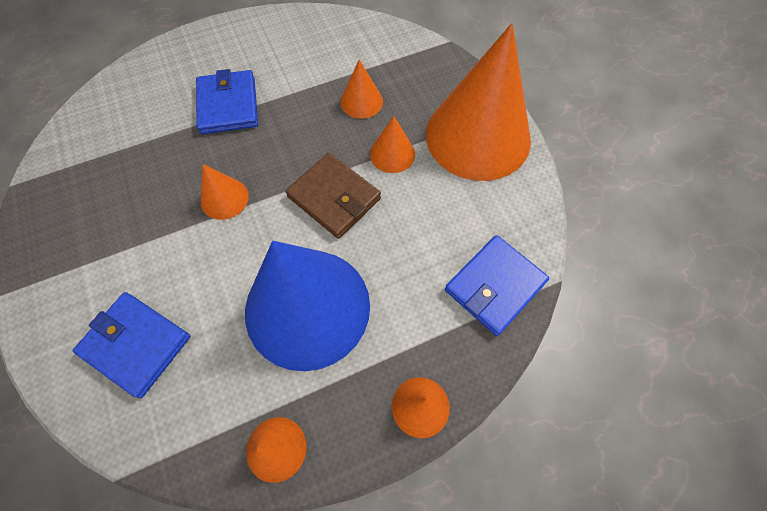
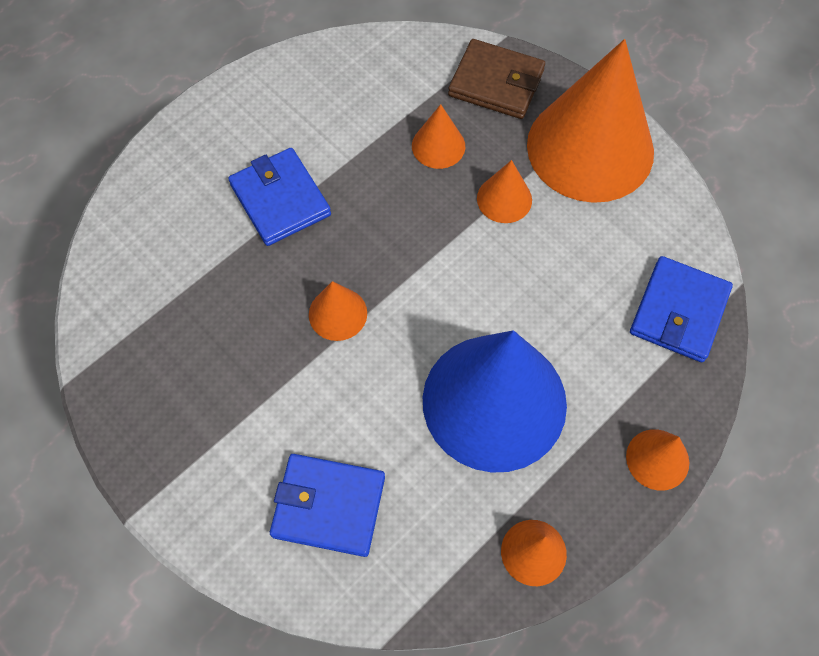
camera: 20 degrees left, 0 degrees up
(334, 198) = (463, 272): brown wallet -> brown wallet (496, 83)

